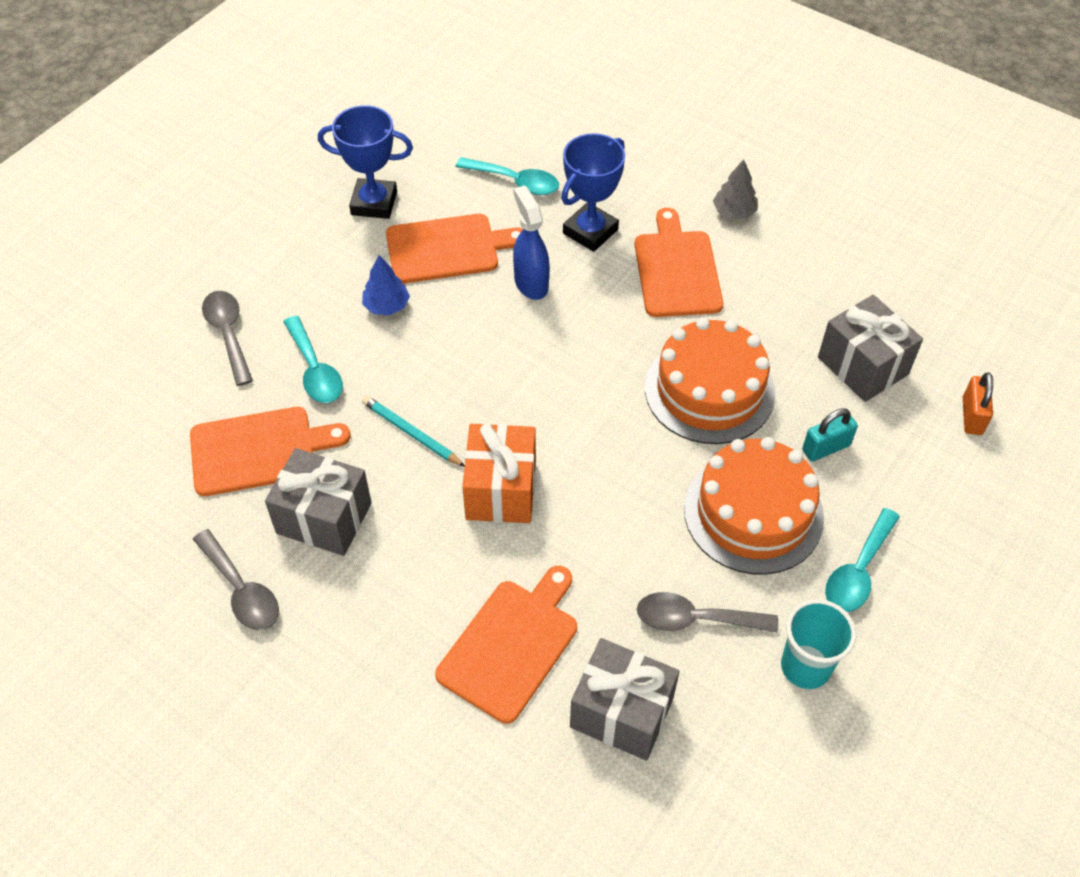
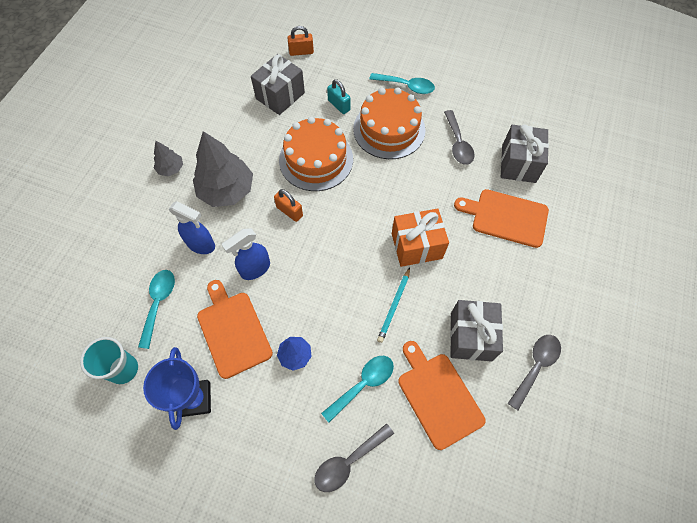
camera: 105 degrees left, 10 degrees up
(590, 231) = (201, 244): blue trophy -> blue spray bottle
(616, 338) = (289, 211): none -> orange padlock
(677, 270) = (227, 190): orange cutting board -> grey tree
(805, 667) = (464, 100): turquoise cup -> turquoise cup (123, 369)

